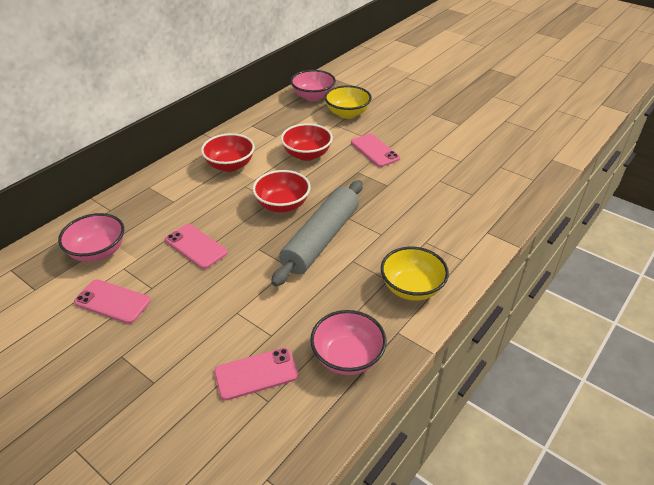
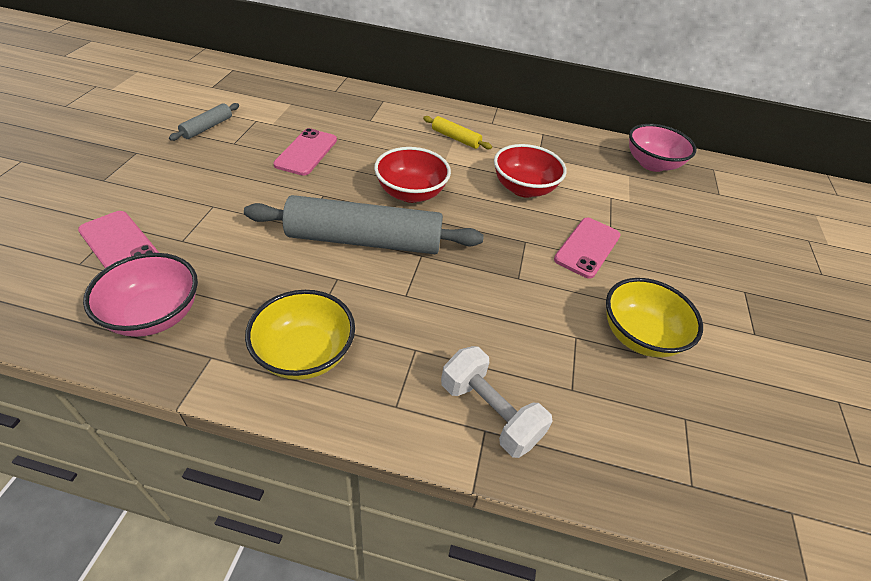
camera: 60 degrees right, 5 degrees up
(98, 252) = (272, 101): pink bowl -> none
(112, 301) = (207, 127): pink phone -> grey rolling pin
(230, 165) = (456, 138): red bowl -> yellow rolling pin
(347, 113) = (647, 202): yellow bowl -> yellow bowl (639, 336)
(477, 227) = (489, 412): none -> white dumbbell

